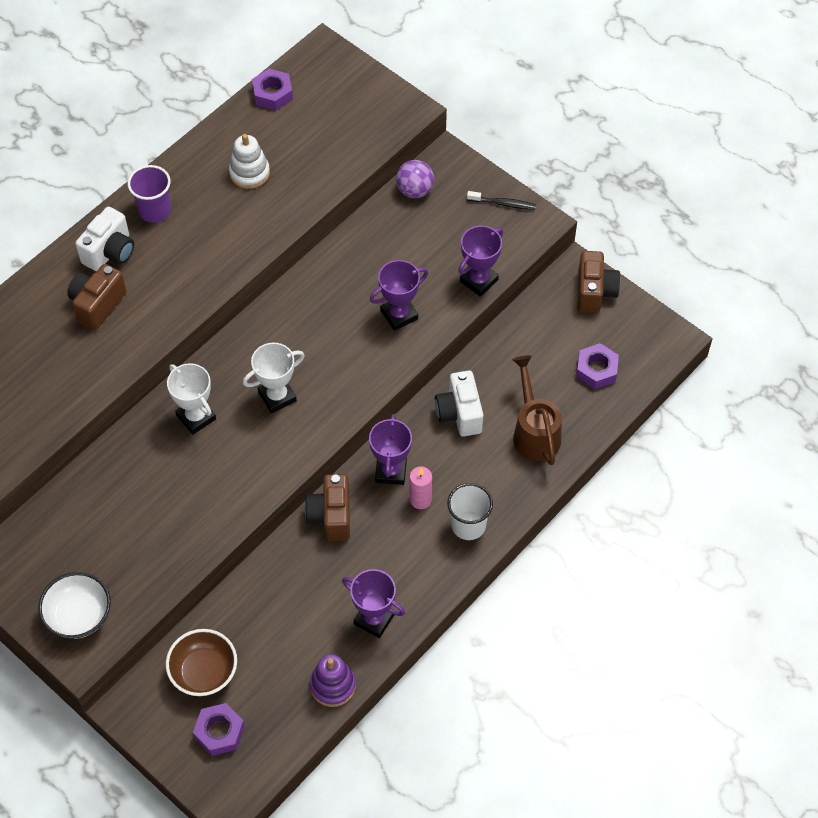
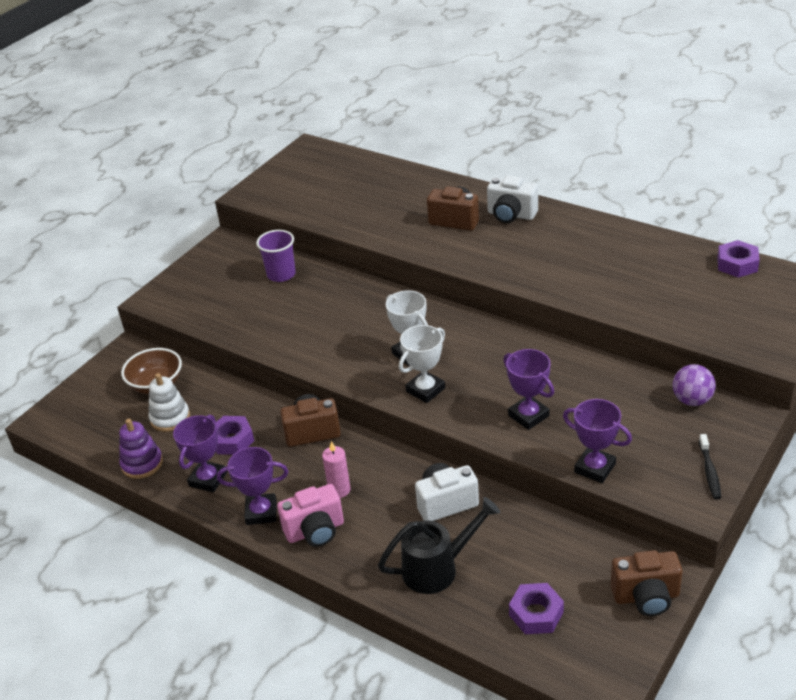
camera: 85 degrees right, 20 degrees down
(79, 615) = (186, 291): white bowl -> none
(155, 210) = (565, 228): purple cup -> purple cup (281, 274)
(196, 417) = (378, 312): white trophy -> white trophy (425, 390)
(219, 732) = (102, 404): purple nut -> purple nut (232, 440)
(249, 173) = (633, 269): white stacking toy -> white stacking toy (170, 418)
(391, 471) = (367, 463): purple trophy -> purple trophy (261, 512)
(468, 525) = (315, 531): white cup -> pink camera
(534, 432) = (437, 568): brown watering can -> black watering can

